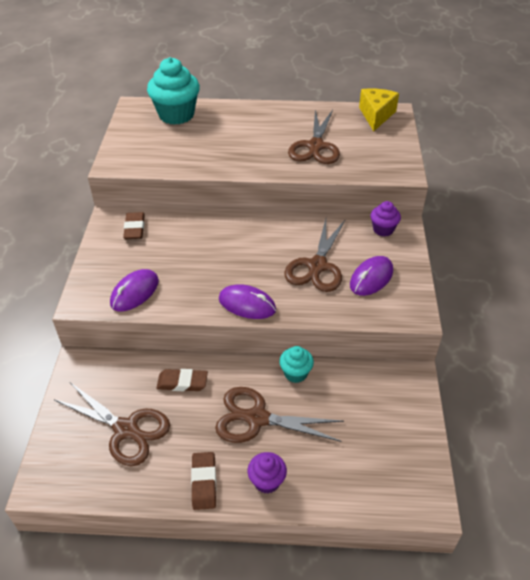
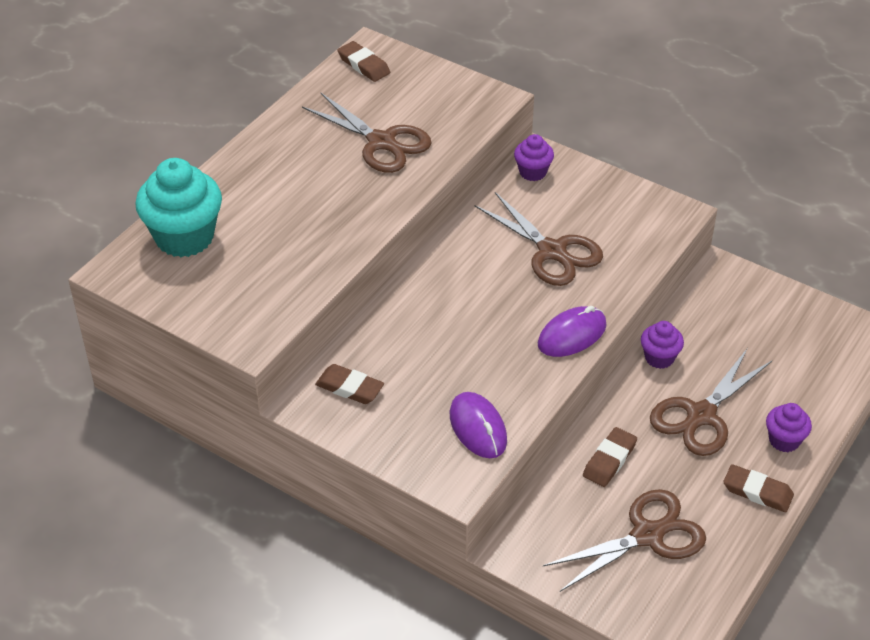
camera: 60 degrees left, 0 degrees up
(295, 373) = (659, 358): turquoise cupcake -> purple cupcake
(371, 278) = (603, 218): purple mouse -> none
(376, 115) = (363, 65): yellow cheese -> brown eraser

